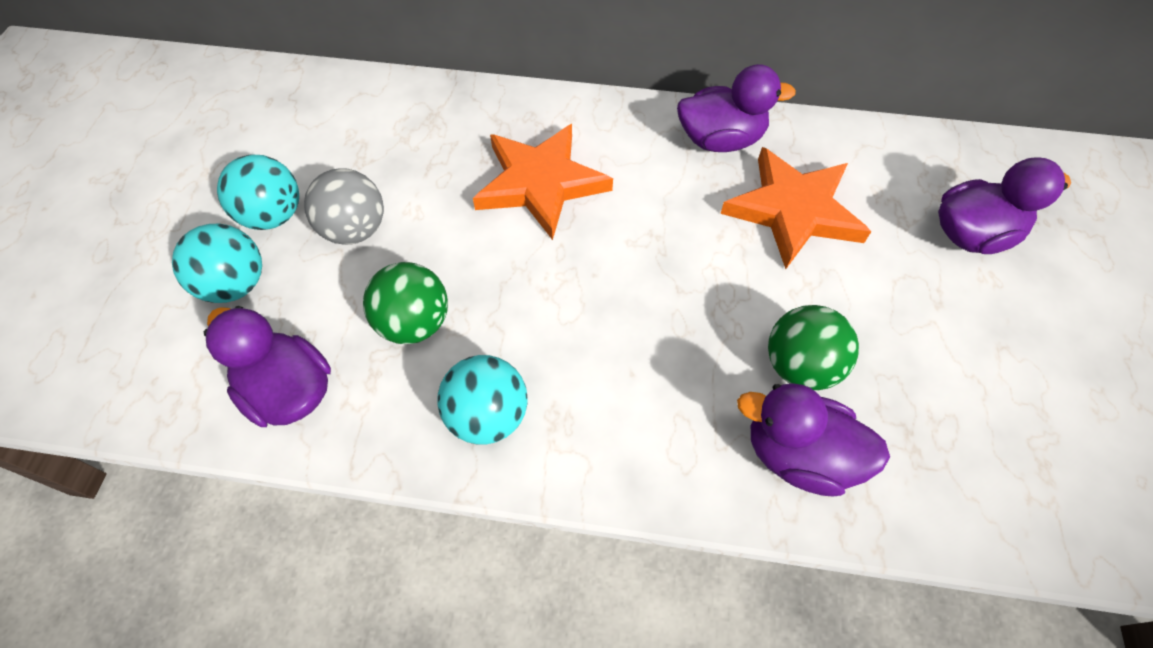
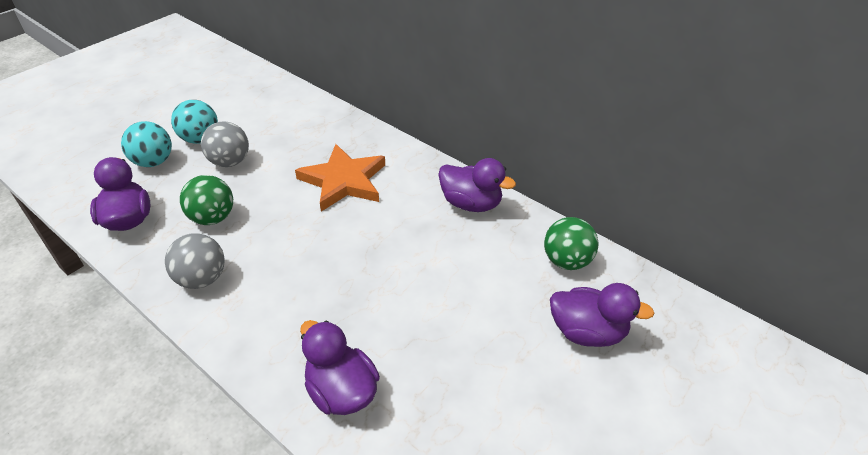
camera: 30 degrees right, 15 degrees down
(488, 416) = (202, 278): turquoise ball -> grey ball
(793, 210) = (477, 261): orange star -> none
(799, 366) = (392, 345): green ball -> green ball (566, 261)

